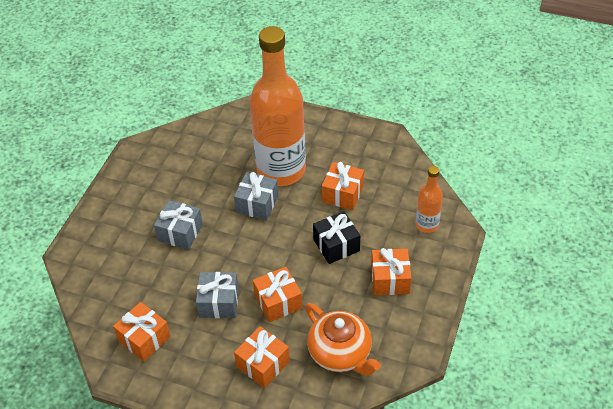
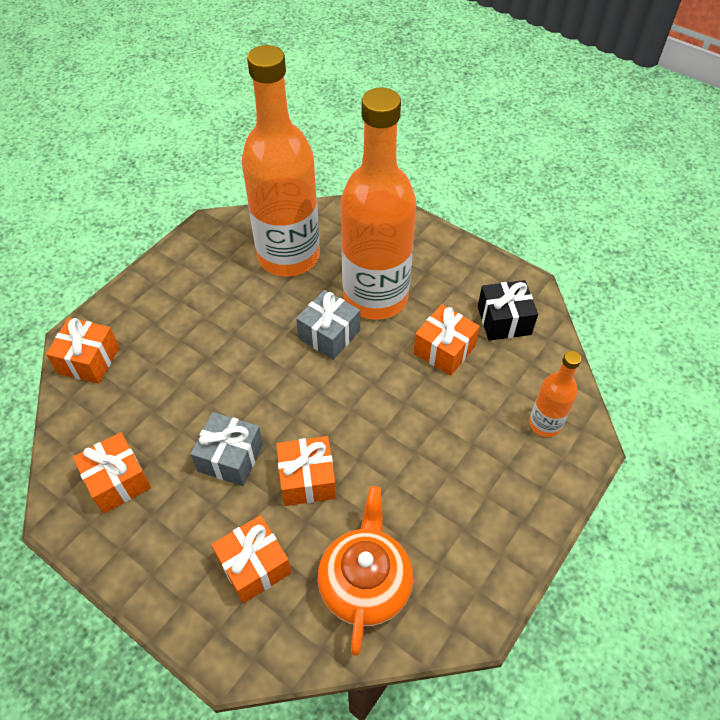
camera: 15 degrees right, 5 degrees up
(180, 232) = (219, 347): grey gift -> none
(205, 157) = (288, 256): none -> orange bottle
(336, 245) = (412, 419): black gift -> black gift (504, 320)
(341, 353) = (365, 583): orange teapot -> orange teapot turned 150 degrees counterclockwise
(390, 279) = (469, 491): orange gift -> orange gift (89, 360)

